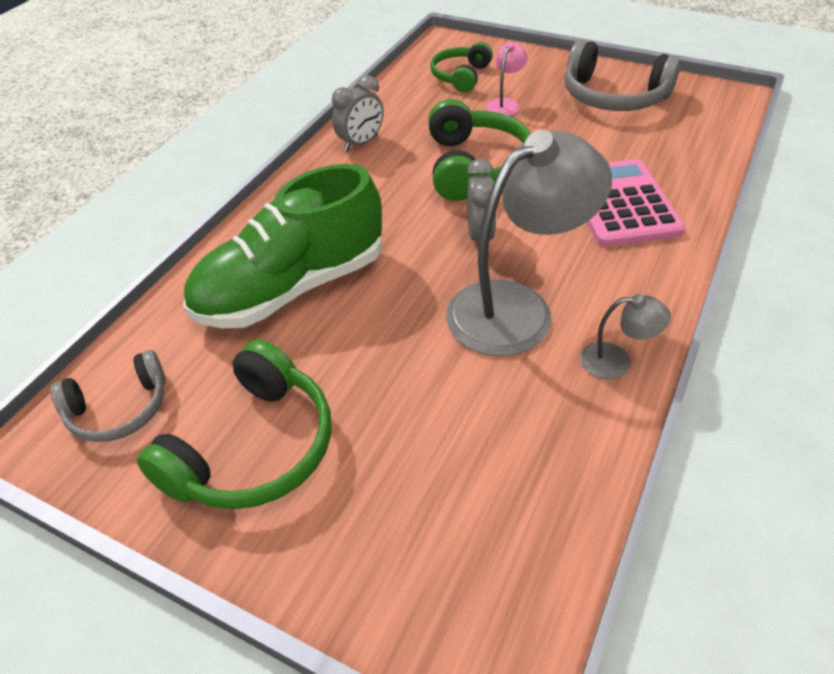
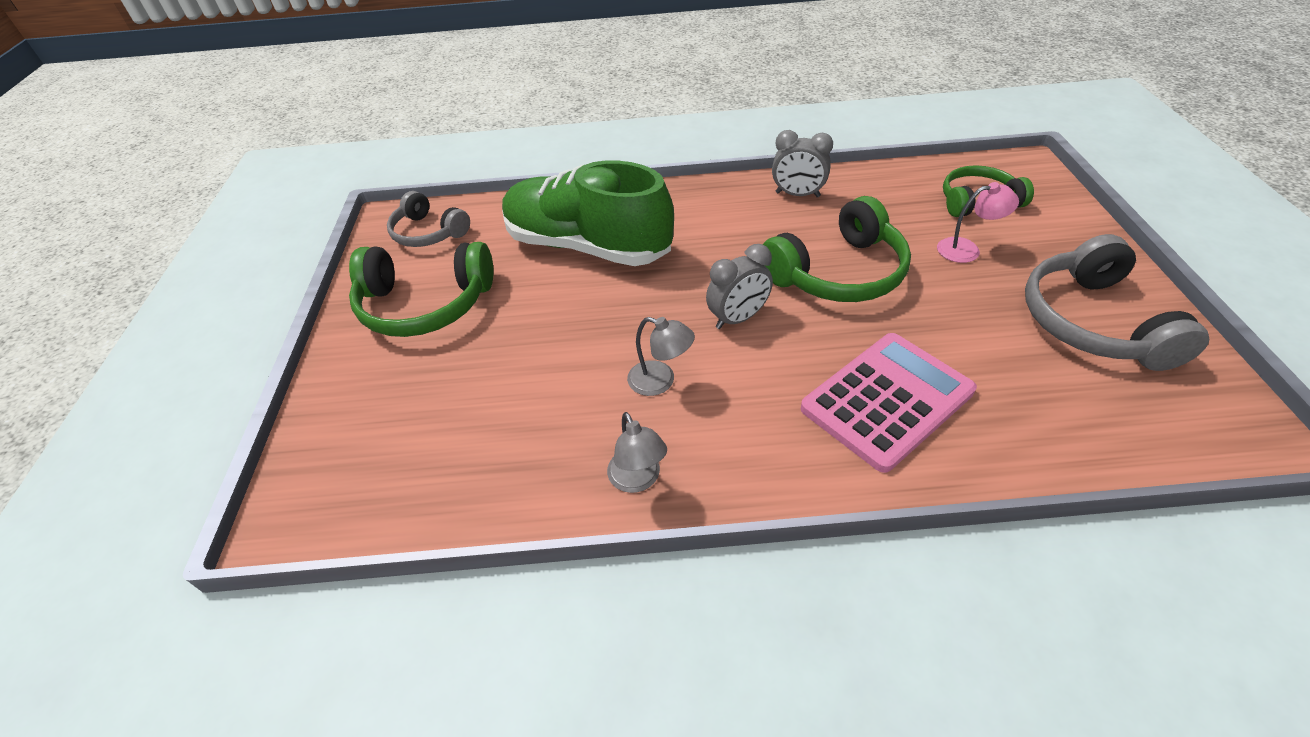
camera: 60 degrees right, 0 degrees up
(517, 307) = (660, 381): grey lamp -> grey lamp, size x0.44

